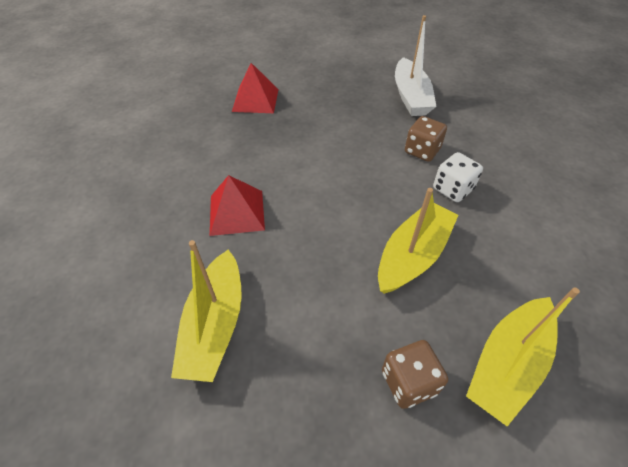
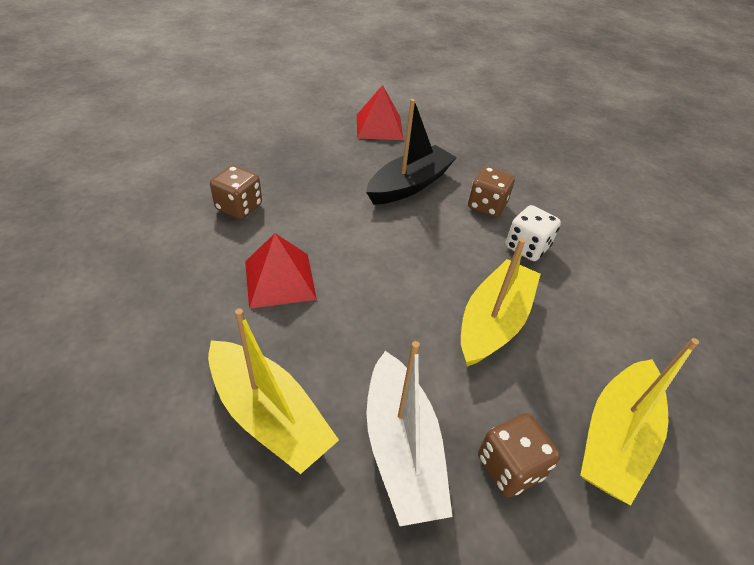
camera: 10 degrees left, 5 degrees down
(211, 149) = (239, 207): none -> brown dice
(215, 325) = (269, 415): yellow boat -> yellow boat turned 45 degrees counterclockwise
(255, 100) = (286, 150): red pyramid -> red pyramid (379, 127)
(356, 131) = (409, 185): none -> black boat
(411, 97) = (466, 147): white boat -> white boat (401, 448)

